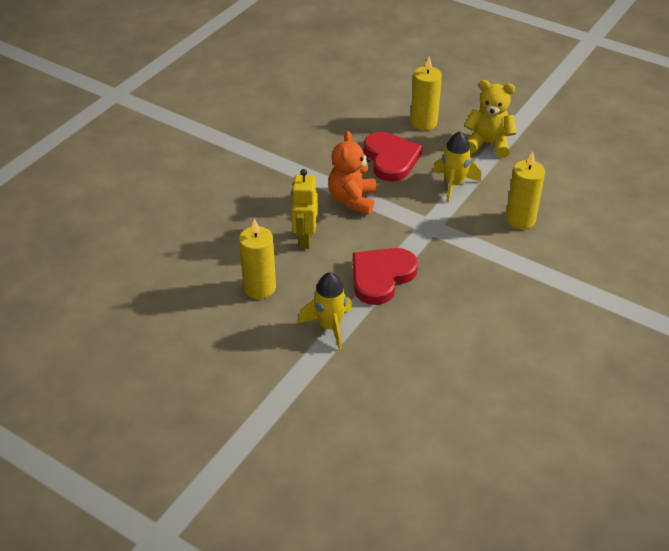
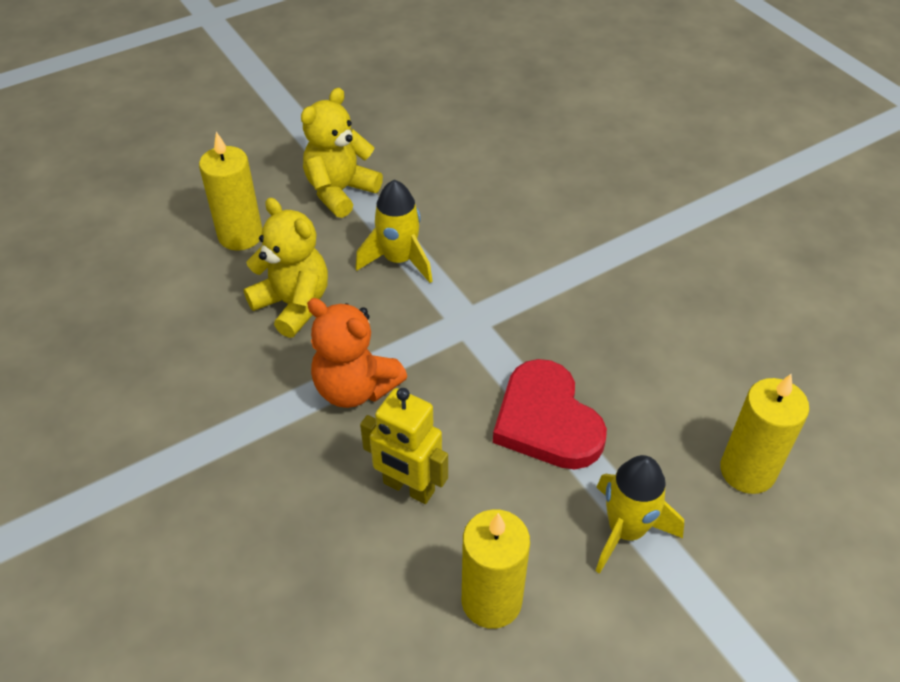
camera: 65 degrees left, 5 degrees up
(391, 159) = (293, 304): red heart -> yellow teddy bear
(520, 220) = (511, 226): yellow candle -> yellow candle (747, 471)

